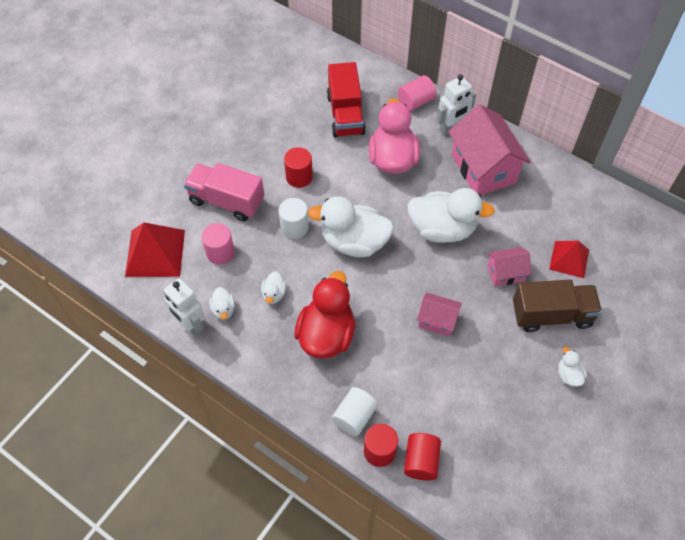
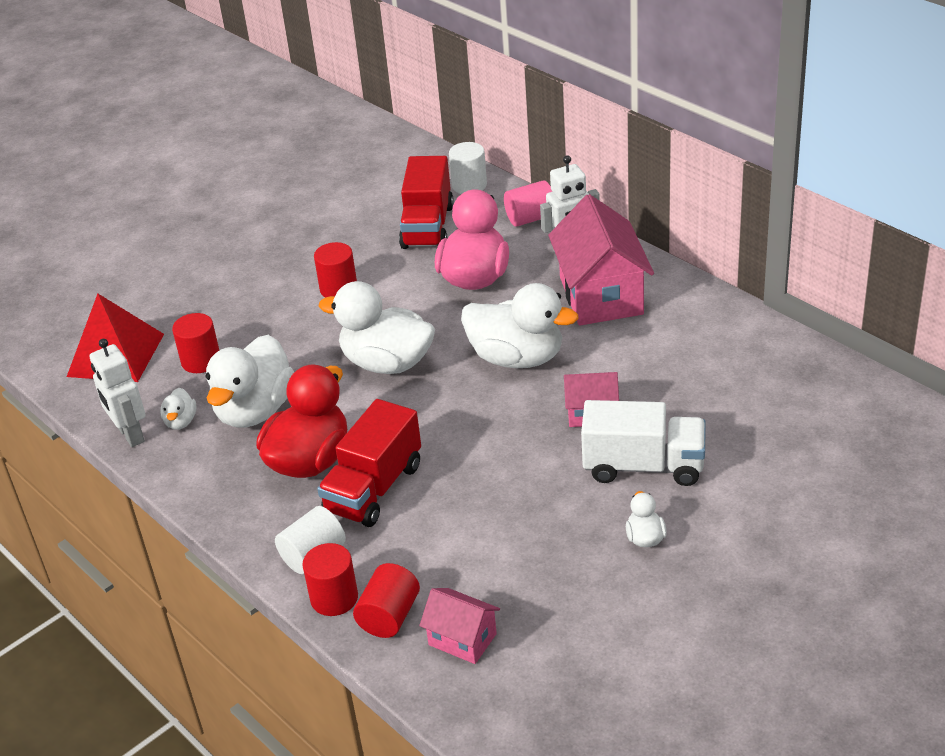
camera: 15 degrees right, 20 degrees down
(220, 252) = (201, 361): pink cylinder -> red cylinder
(226, 201) = (231, 307): pink truck -> none
(274, 294) = (255, 410): white duck -> white duck, size x2.25
(294, 227) = (311, 341): white cylinder -> white cylinder (469, 185)
(378, 354) = (374, 488): none -> red truck
(437, 320) = (472, 458): pink house -> pink house (462, 639)
(551, 315) = (643, 466): brown truck -> white truck
(569, 259) = (692, 405): red pyramid -> none

